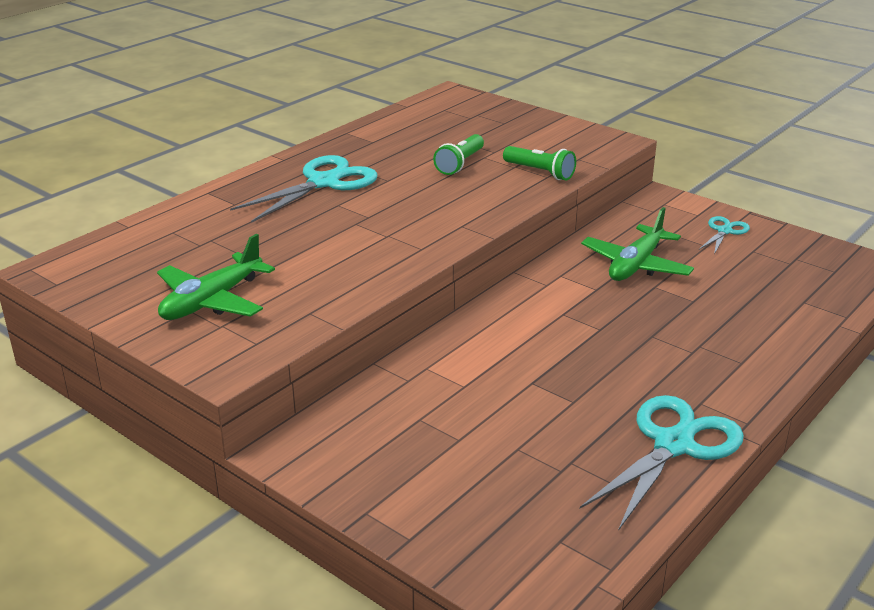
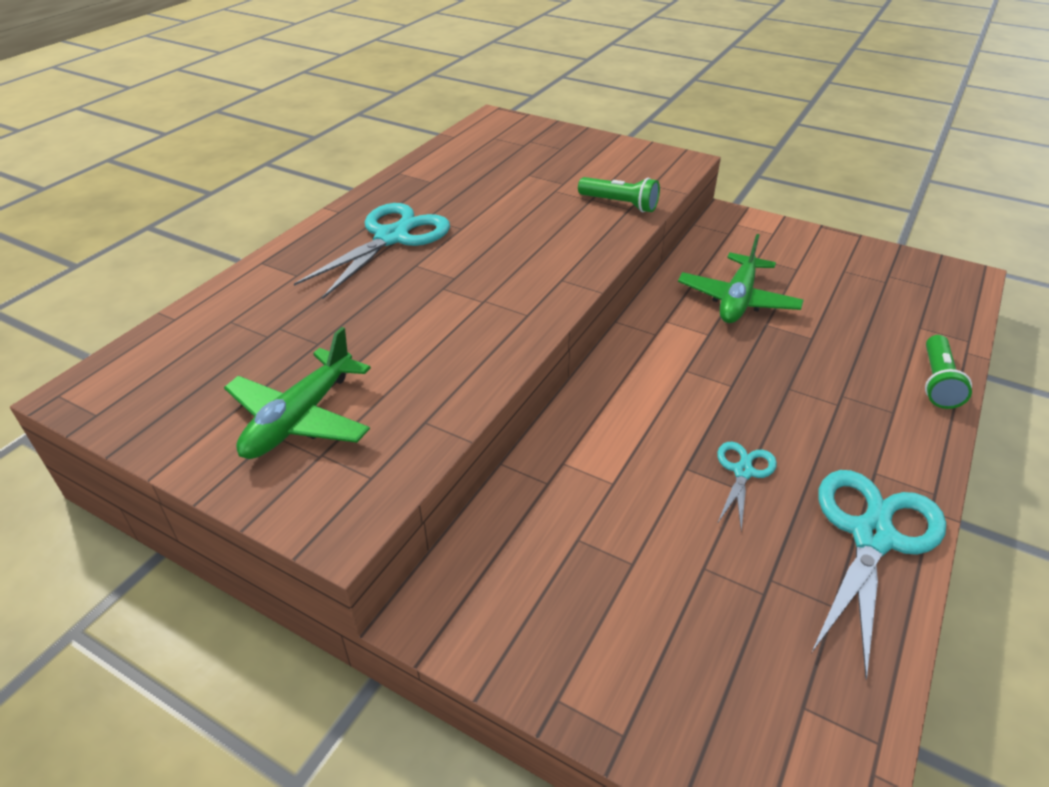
camera: 10 degrees left, 10 degrees up
(460, 164) = (532, 201): green flashlight -> green flashlight (937, 382)
(724, 231) = (807, 250): turquoise scissors -> turquoise scissors (743, 472)

